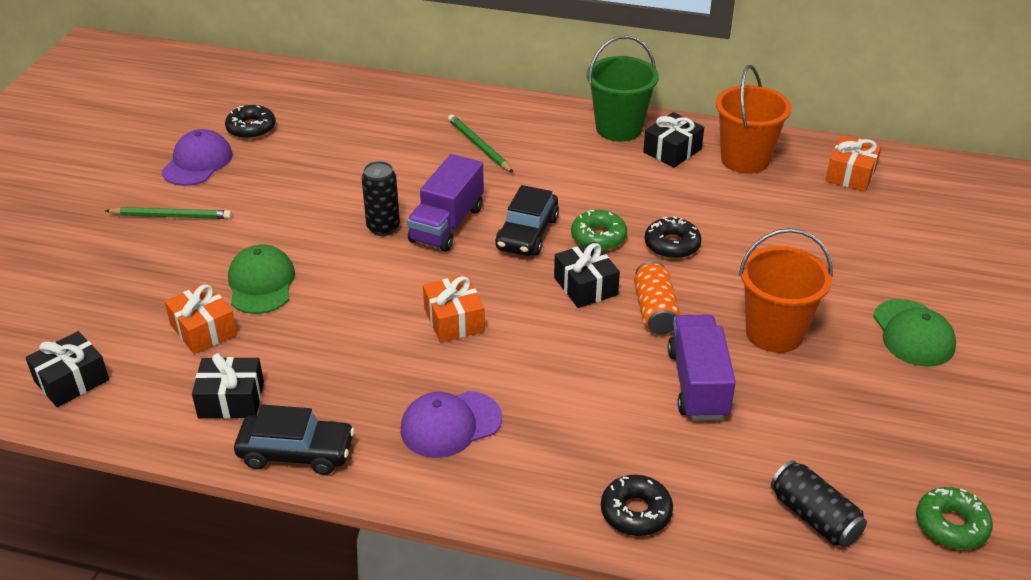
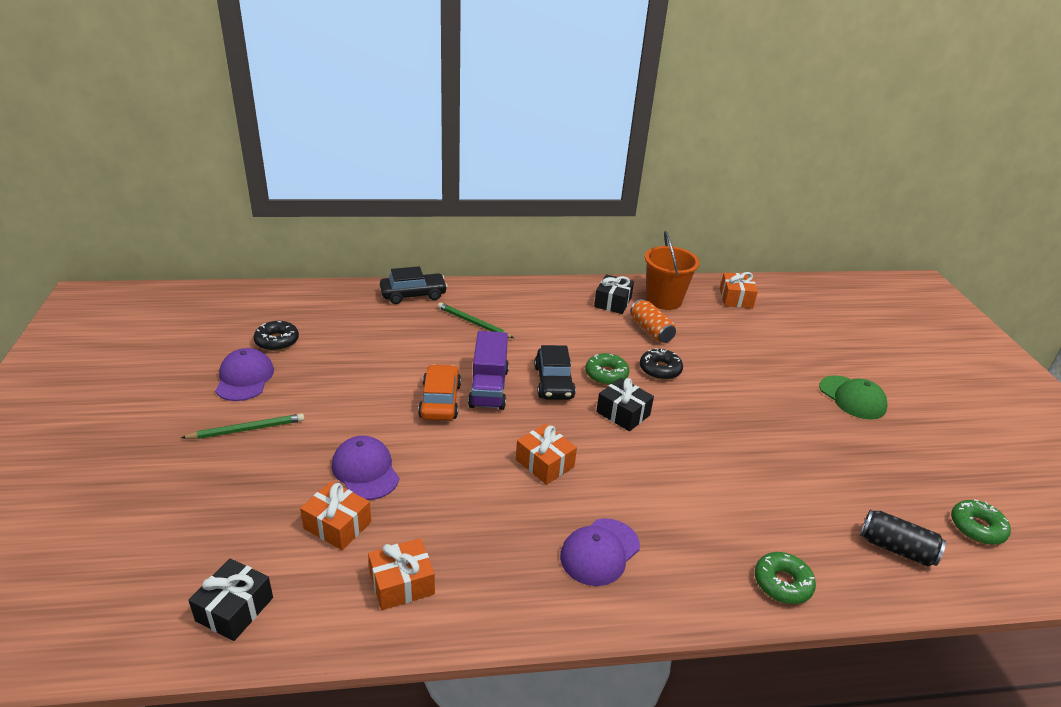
camera: 25 degrees left, 5 degrees down
(231, 400) = (402, 584): black gift -> orange gift
(261, 283) = (365, 471): green cap -> purple cap
(296, 452) = (490, 616): black car -> black car (413, 294)
(383, 228) = (440, 401): black can -> orange car
(619, 128) = (565, 293): green bucket -> none
(636, 512) = (782, 583): black donut -> green donut
(655, 311) = (683, 421): orange can -> orange can (651, 331)
(698, 384) = (750, 469): purple truck -> none
(774, 333) = (771, 418): orange bucket -> none

